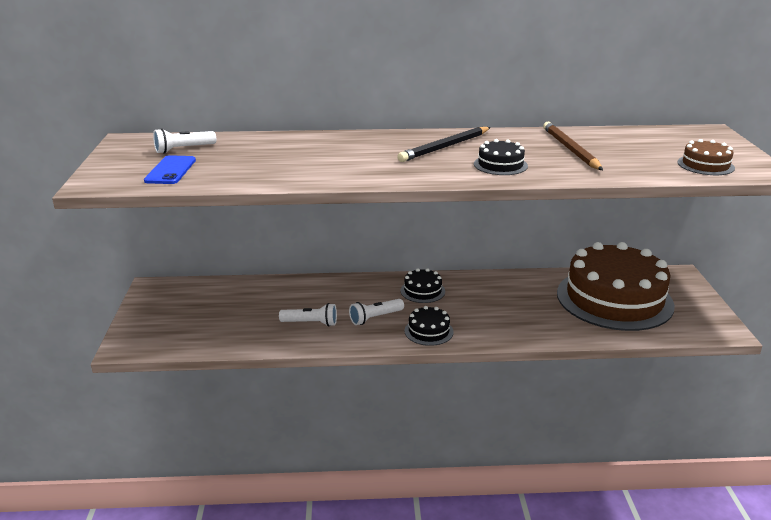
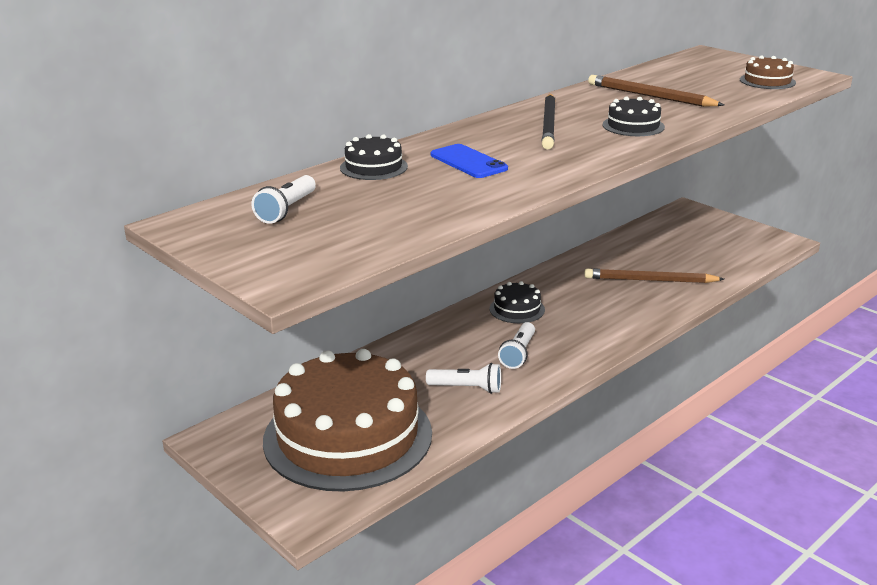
camera: 40 degrees left, 0 degrees up
(170, 170) = (337, 236): blue phone -> blue phone (468, 162)
(310, 323) = (466, 388): white flashlight -> white flashlight turned 45 degrees clockwise
(428, 331) = (585, 343): black cake -> black cake (373, 167)
(551, 312) = (650, 280): none -> brown pencil
(614, 299) = (676, 248): brown cake -> brown cake (348, 436)

